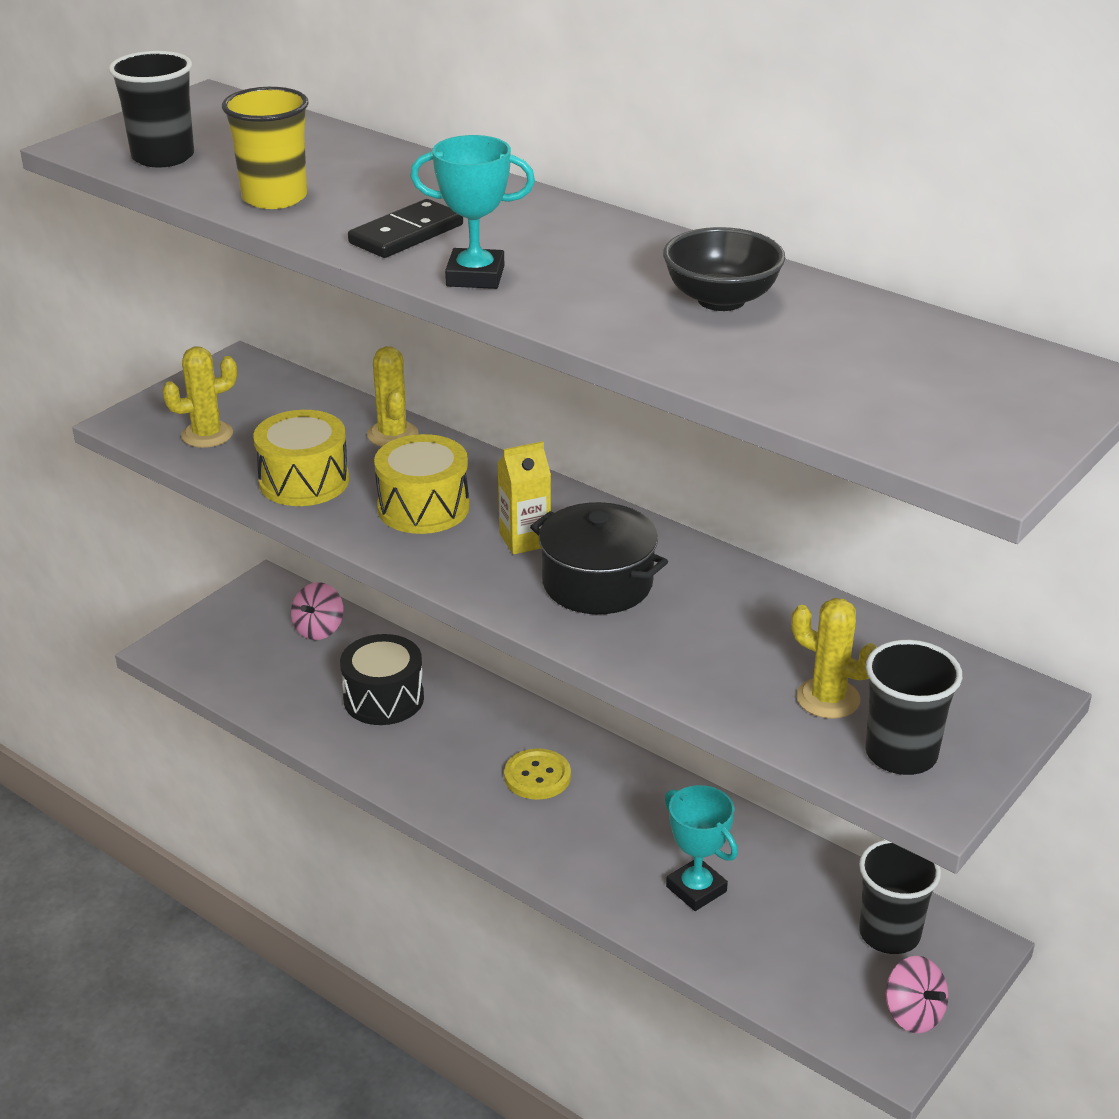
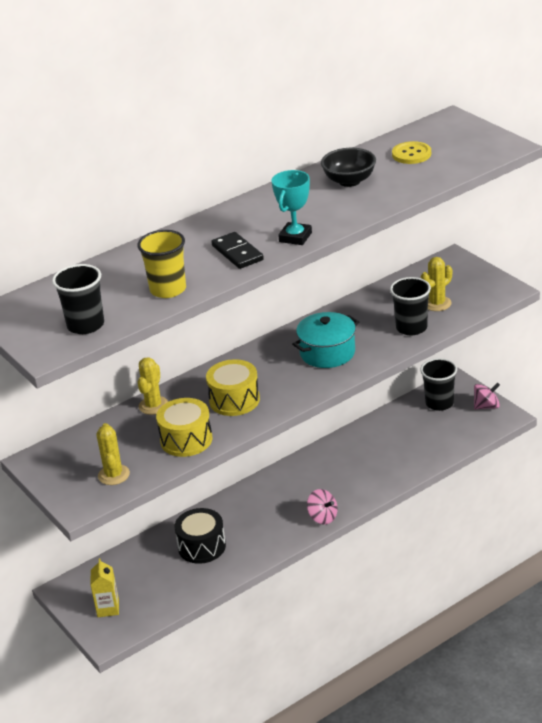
camera: 70 degrees left, 0 degrees up
(319, 629) = (121, 569): pink spinning top -> pink spinning top (323, 517)
(392, 434) = (153, 405): yellow cactus -> yellow cactus turned 75 degrees counterclockwise
(525, 540) = (280, 370): yellow carton -> yellow carton (108, 608)
(537, 776) = (292, 495): yellow button -> yellow button (411, 154)
(597, 583) = (327, 353): black pot -> turquoise pot
(696, 889) = (393, 454): turquoise trophy -> none
(901, 754) = (478, 292): black cup -> black cup (411, 328)

